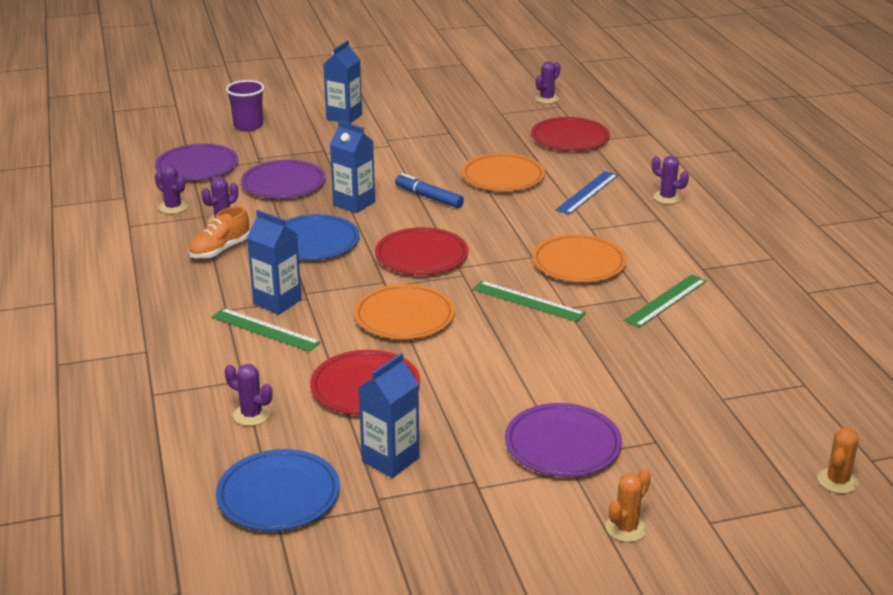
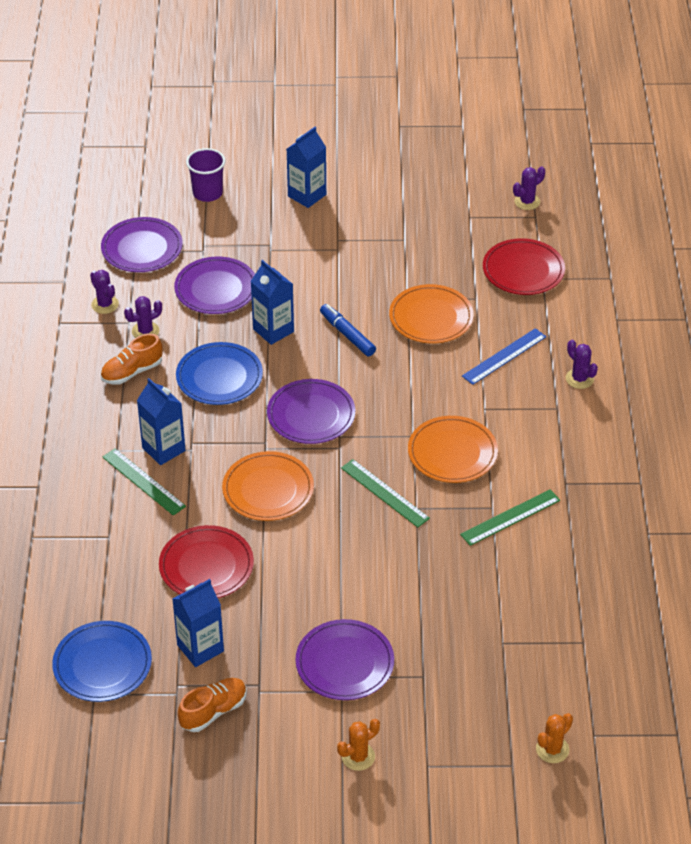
camera: 15 degrees right, 15 degrees up
(251, 415) = (105, 577): purple cactus -> none
(421, 255) = (311, 415): red plate -> purple plate
(433, 516) = (213, 711): none -> orange shoe

